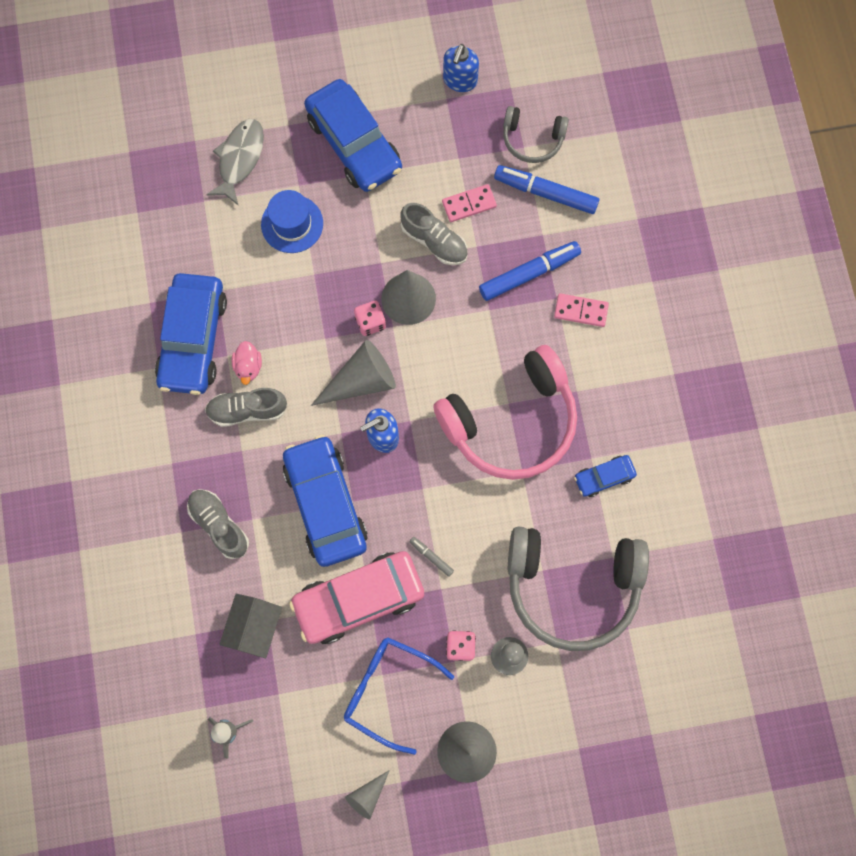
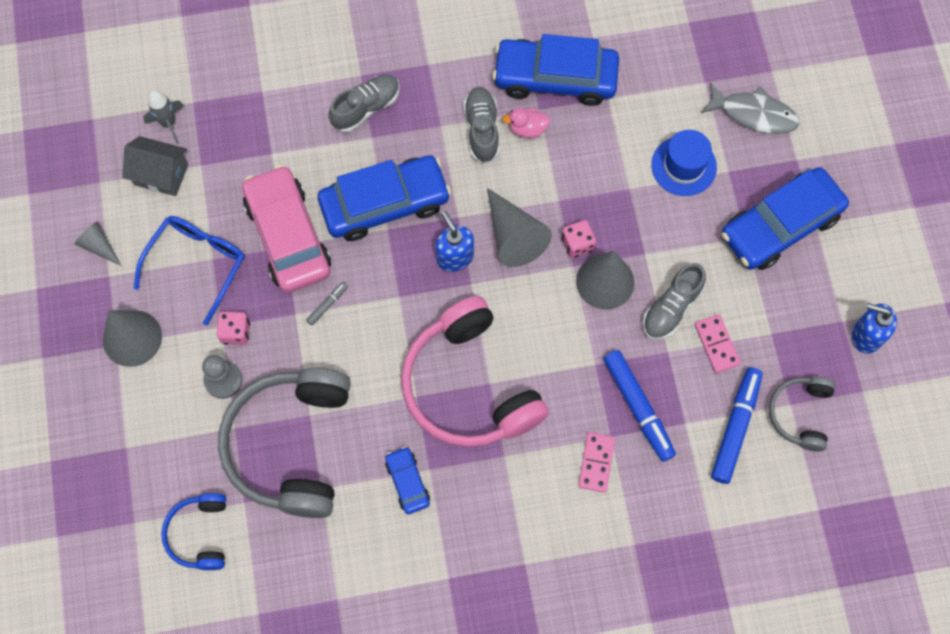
camera: 90 degrees right, 5 degrees down
(254, 627) = (265, 142): grey house -> grey house (161, 174)
(659, 669) = (200, 534): none -> blue headphones

